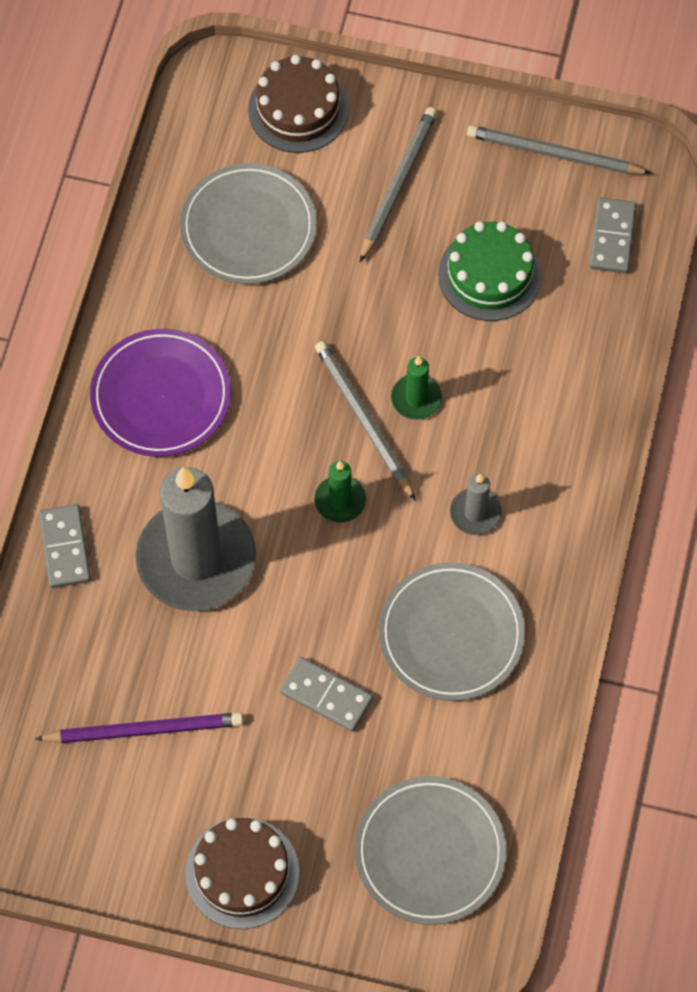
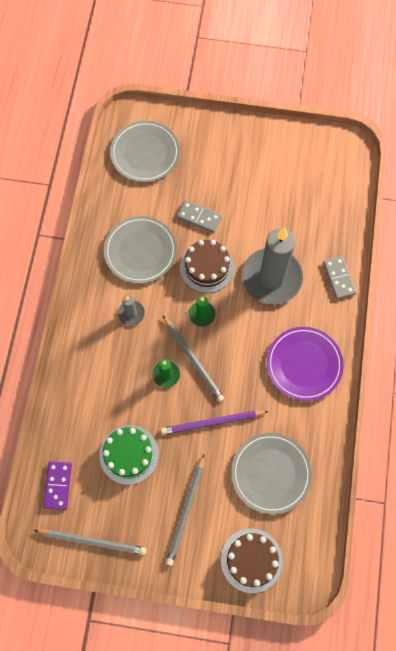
camera: 175 degrees right, 5 degrees up
(144, 730) = (283, 195): purple pencil -> purple pencil (212, 422)
(242, 873) = (229, 138): brown cake -> brown cake (207, 267)
(612, 237) = (58, 485): grey domino -> purple domino

